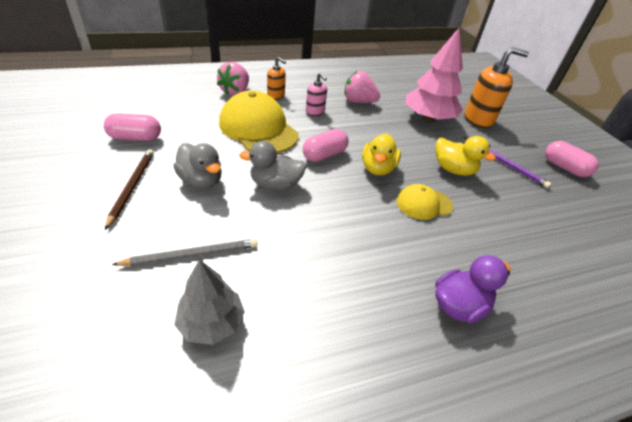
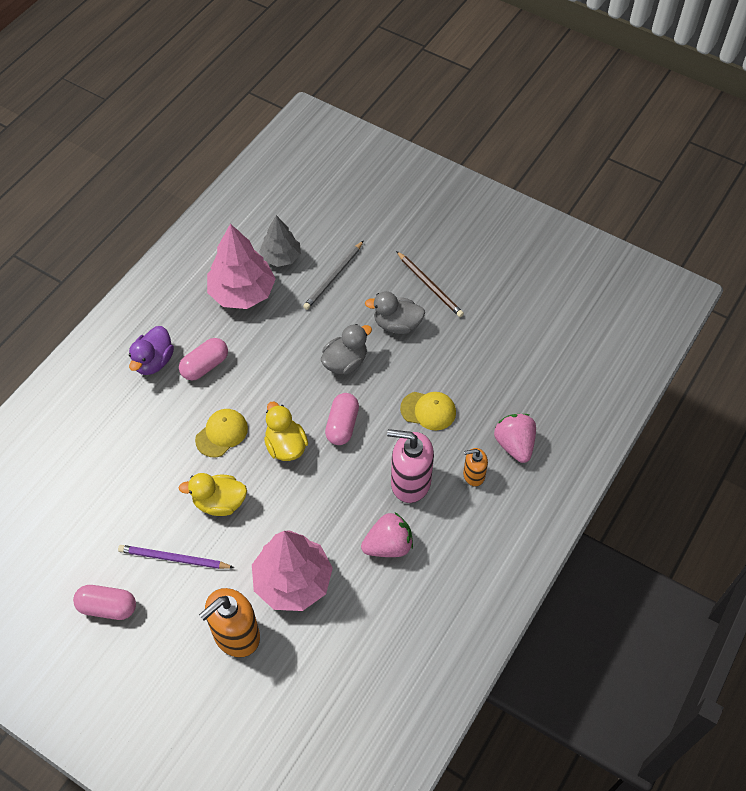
camera: 145 degrees right, 15 degrees up
(135, 138) = (496, 320): pink capsule -> pink capsule (205, 366)
(258, 128) = (428, 410): yellow cap -> yellow cap, size x0.53
(300, 312) = (242, 292): none -> pink tree
(315, 112) = (410, 482): pink soap dispenser -> pink soap dispenser, size x1.83

